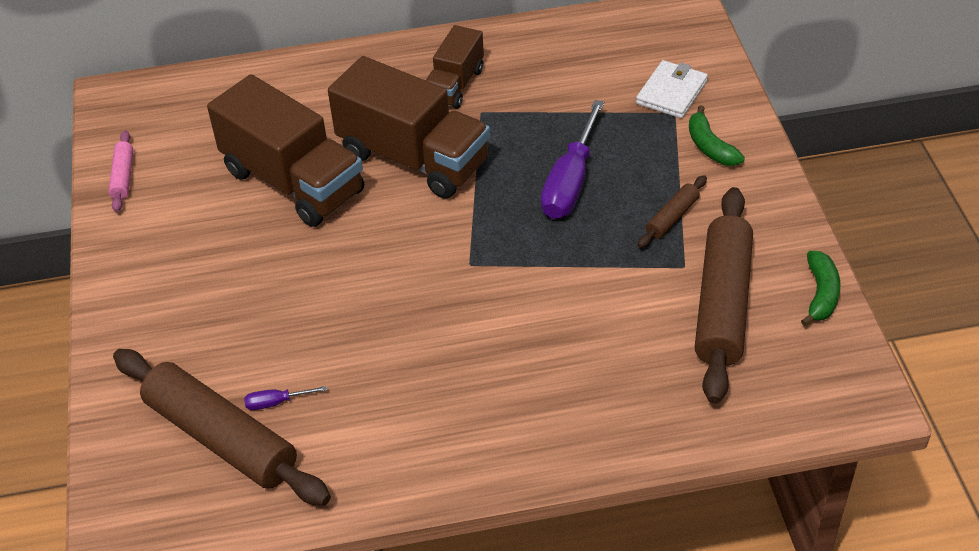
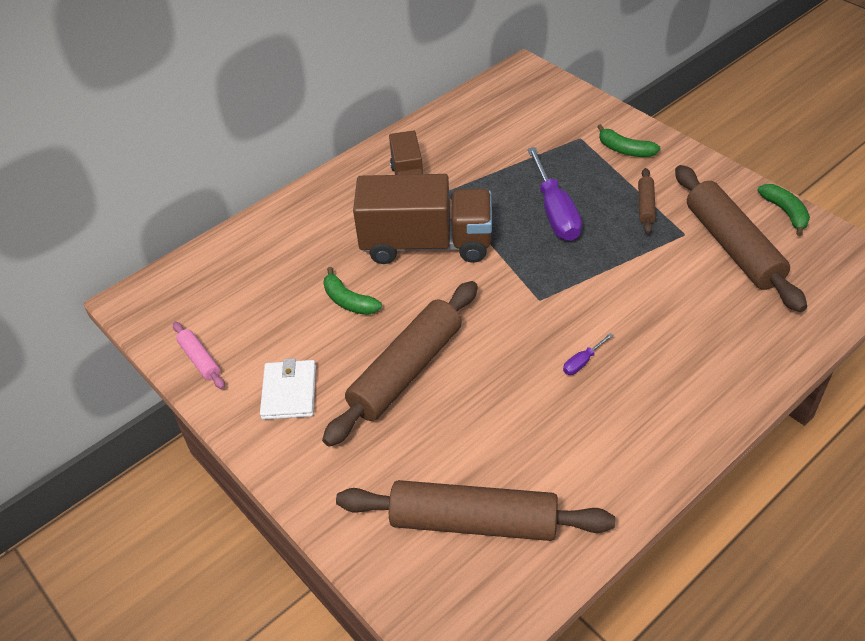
camera: 30 degrees left, 0 degrees up
(275, 402) = (491, 471): purple screwdriver -> purple screwdriver (582, 362)
(285, 273) = (406, 371): none -> brown rolling pin
(293, 182) = (349, 301): brown truck -> green banana
(671, 92) = (566, 126): white wallet -> white wallet (289, 392)

